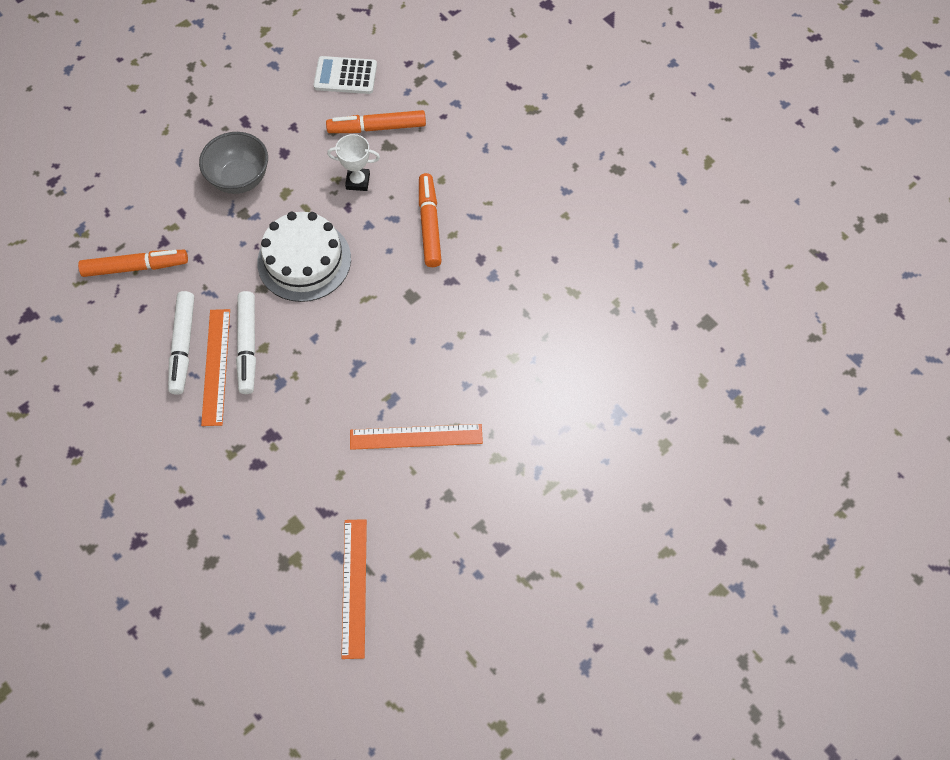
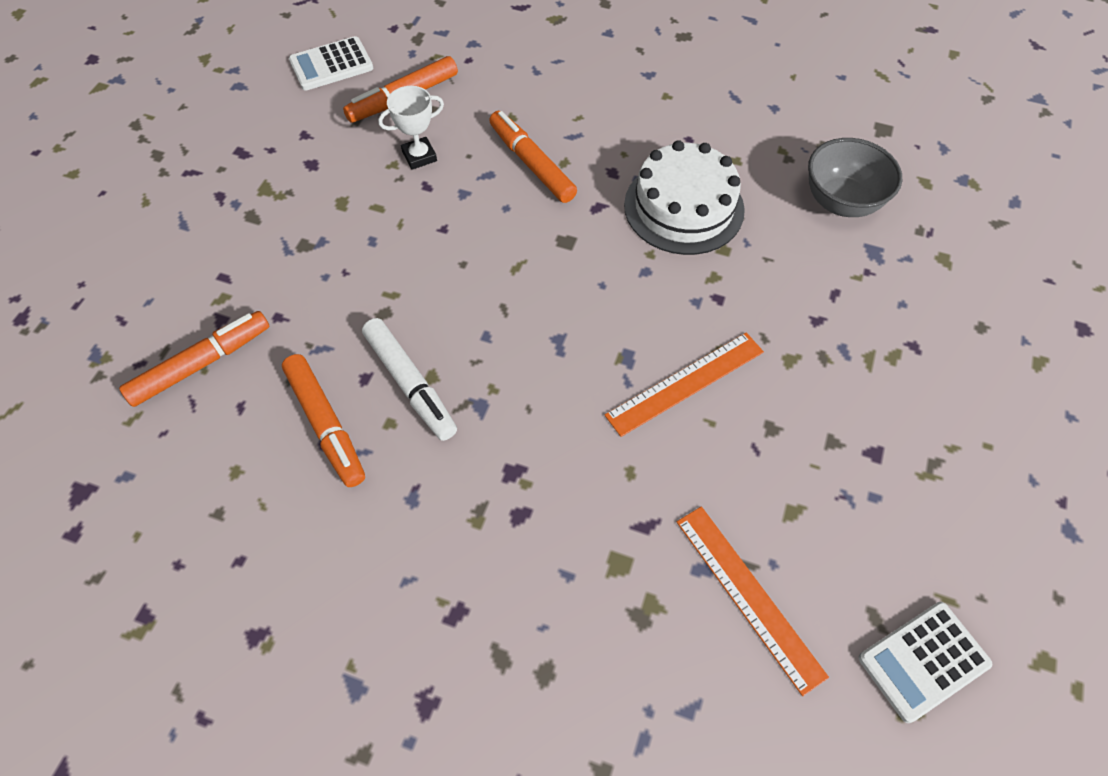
camera: 30 degrees left, 5 degrees down
(183, 346) = (326, 425): white marker -> orange marker
(216, 366) = (385, 427): orange ruler -> none
(240, 179) = (275, 211): grey bowl -> grey bowl (841, 202)
(304, 260) = (414, 261): white cake -> white cake (683, 207)
(427, 683) = (923, 661): none -> white calculator

